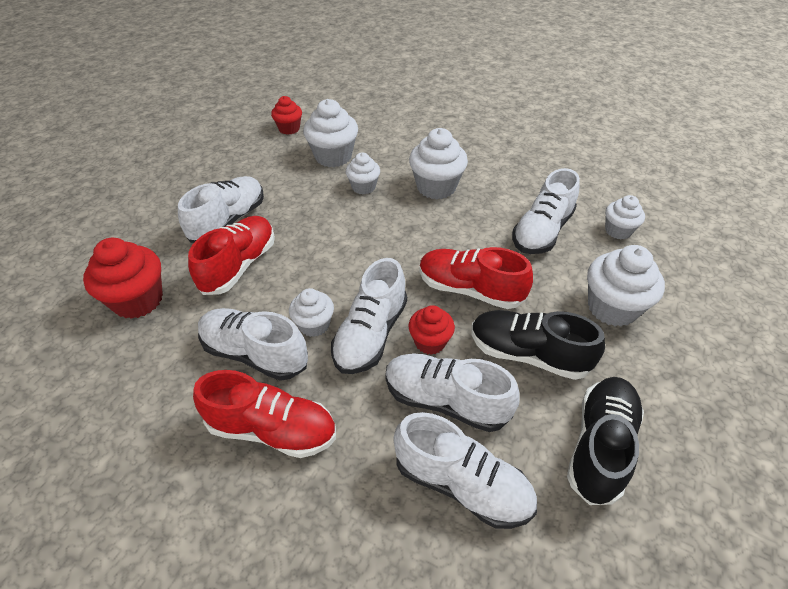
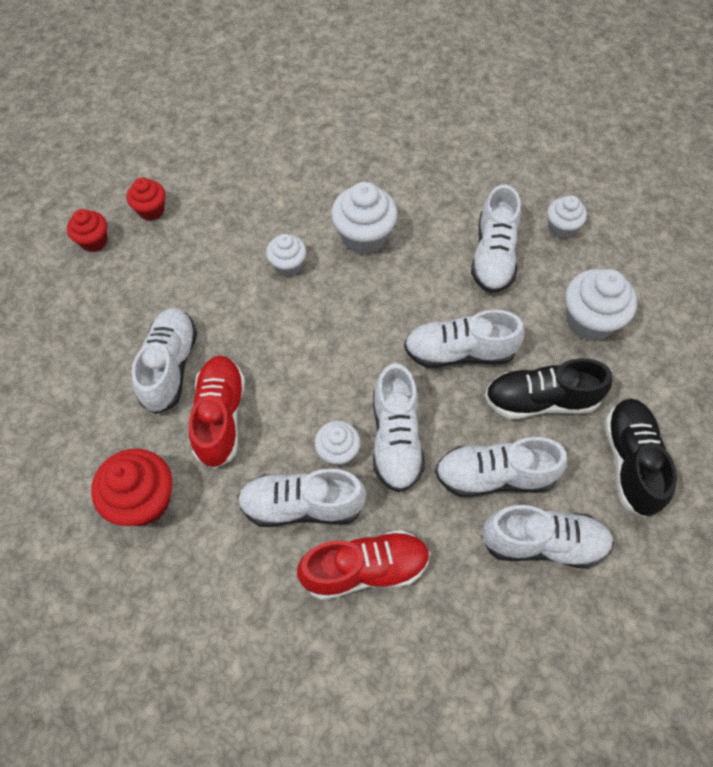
camera: 25 degrees left, 15 degrees up
(333, 156) = (229, 234): white cupcake -> none
(430, 342) = (452, 424): red cupcake -> red cupcake (94, 241)
(470, 290) = (459, 352): red shoe -> white shoe

